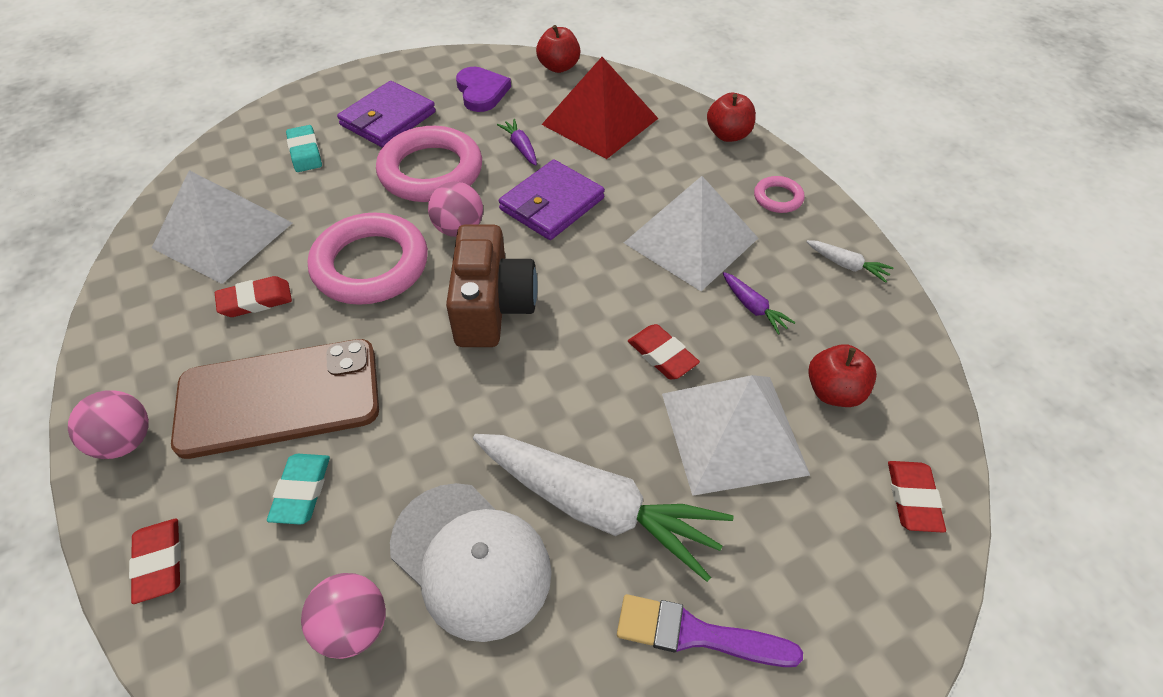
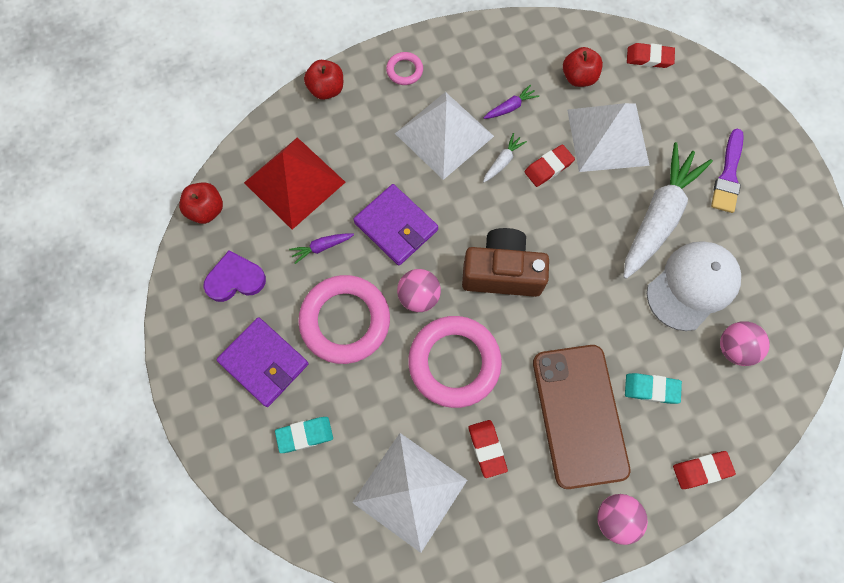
camera: 85 degrees left, 20 degrees up
(847, 265) = (475, 44): white carrot -> white carrot (502, 161)

